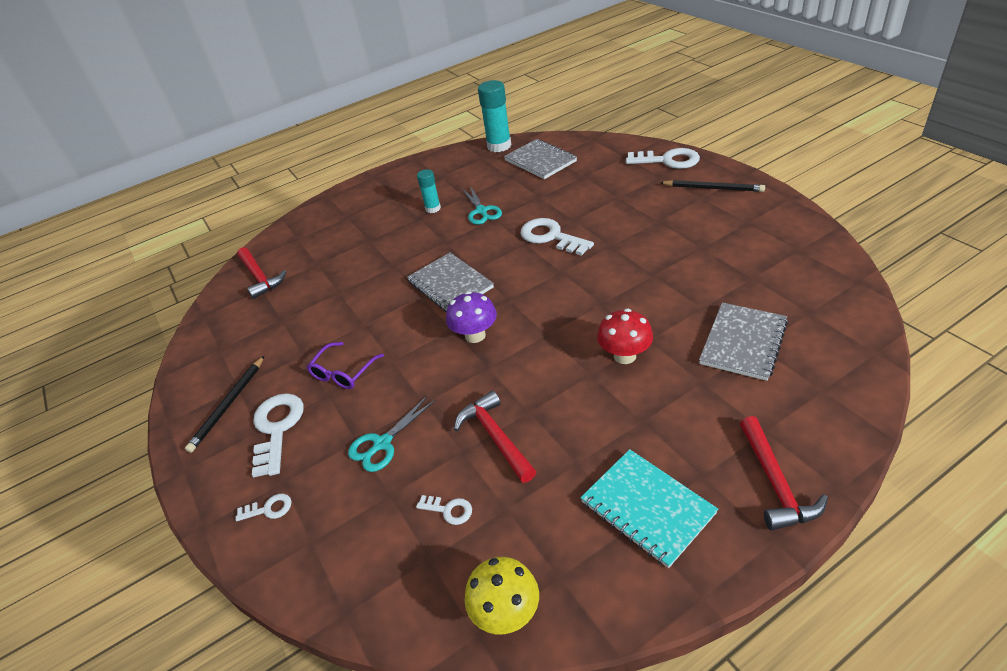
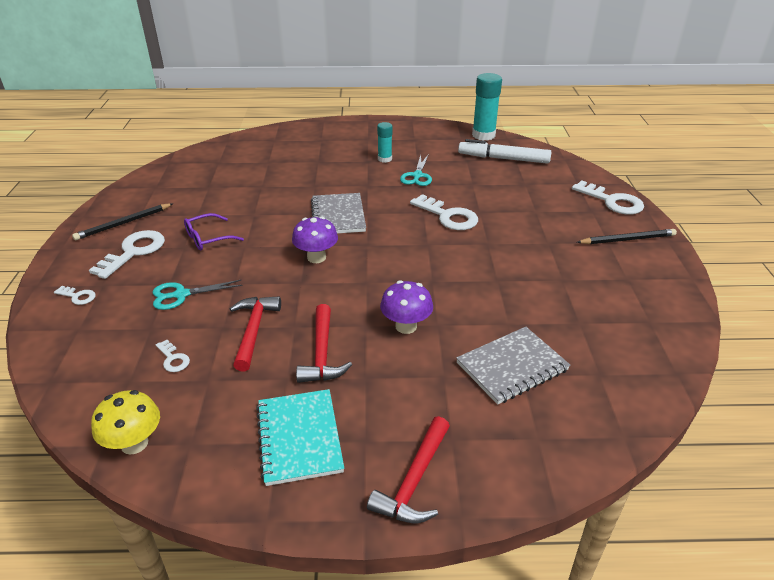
camera: 25 degrees right, 5 degrees down
(260, 277) = (225, 155): red hammer -> red hammer (322, 353)
(540, 161) = (503, 159): grey notebook -> white marker
(551, 237) = (448, 216): white key -> white key turned 150 degrees clockwise
(624, 356) = (406, 326): red mushroom -> purple mushroom
(713, 188) = (627, 239): black pencil -> black pencil turned 60 degrees counterclockwise

